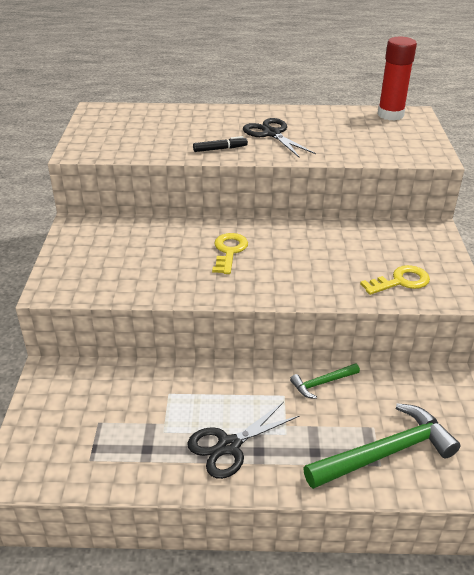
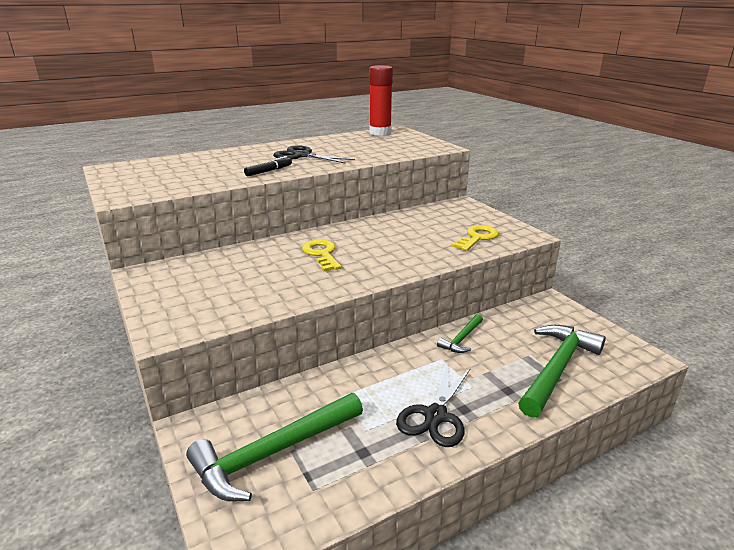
camera: 30 degrees left, 10 degrees down
(85, 418) = (273, 453): none -> green hammer

